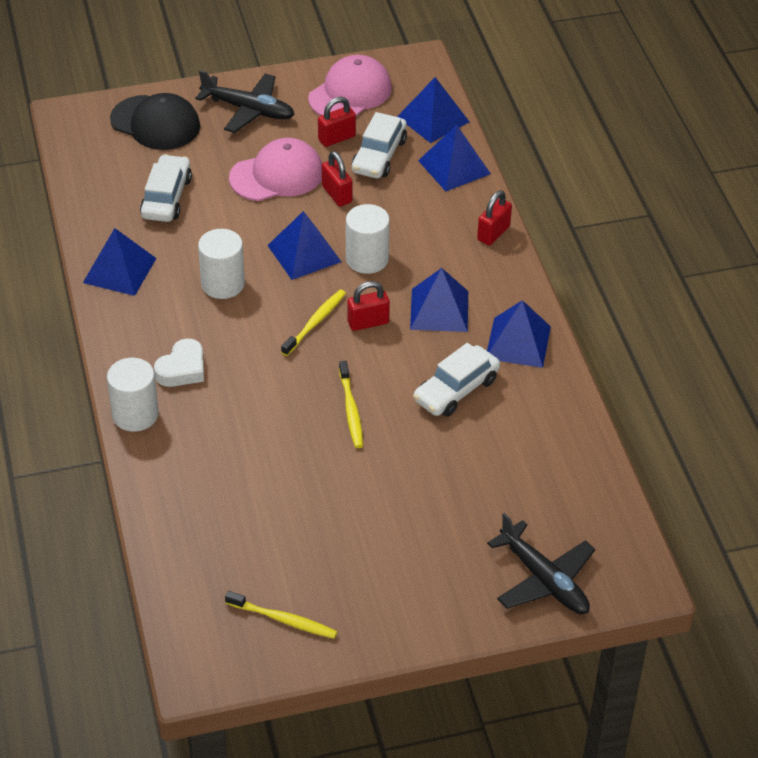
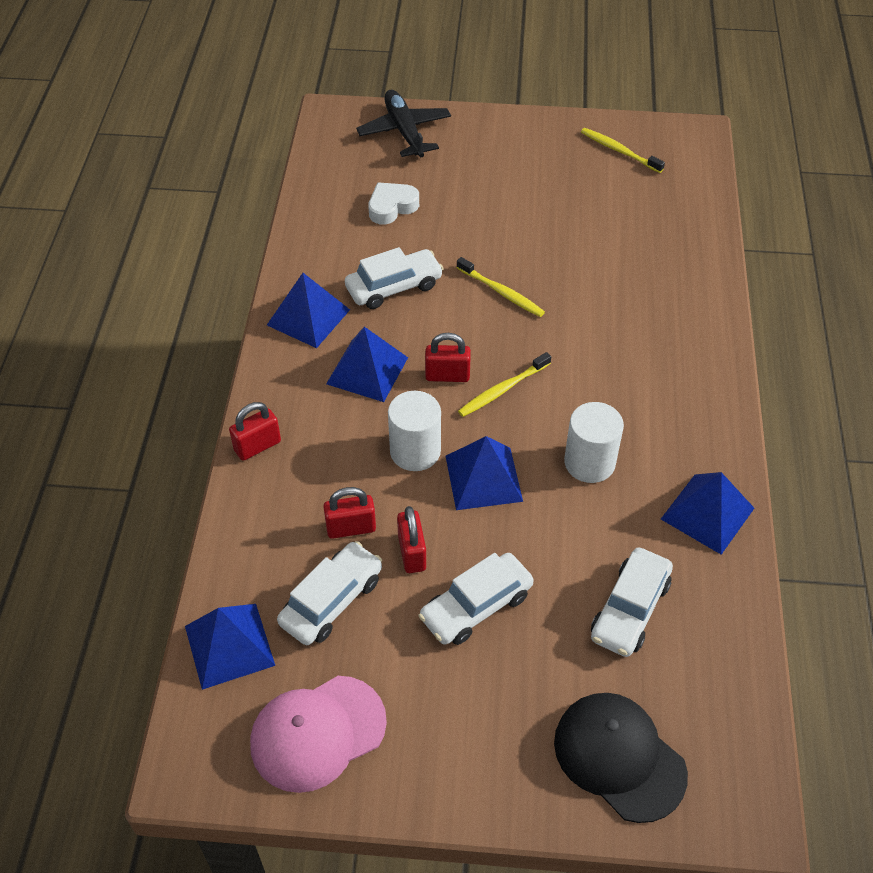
camera: 160 degrees left, 5 degrees up
(135, 414) = (714, 339): white cylinder -> none
(182, 369) = (657, 374): white heart -> white heart (392, 207)
(248, 110) = (476, 744): black plane -> none
(277, 175) = (476, 606): pink cap -> white car
(336, 138) = (373, 649): red padlock -> red padlock (351, 528)
(351, 410) = (502, 292): yellow toothbrush -> yellow toothbrush turned 120 degrees clockwise
(454, 167) = (247, 554): blue pyramid -> none

